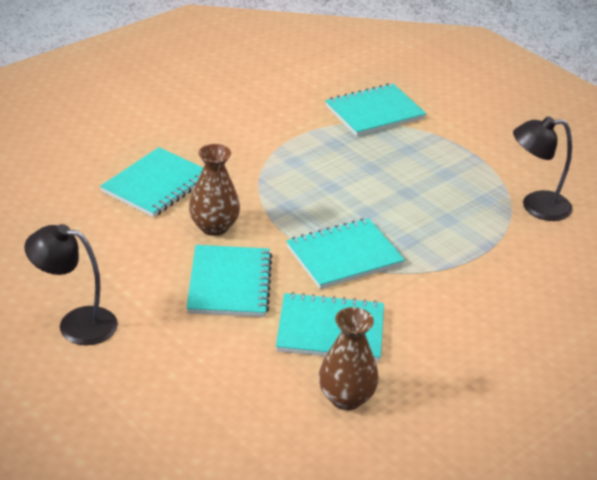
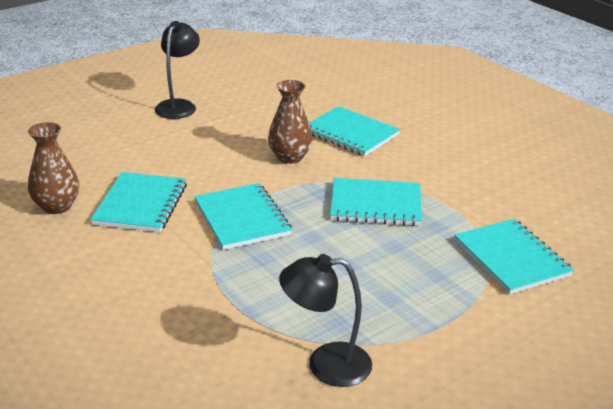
camera: 95 degrees right, 5 degrees down
(229, 284) = (212, 162): turquoise notebook -> turquoise notebook (375, 205)
(536, 206) = (325, 364): black lamp -> black lamp turned 90 degrees counterclockwise

